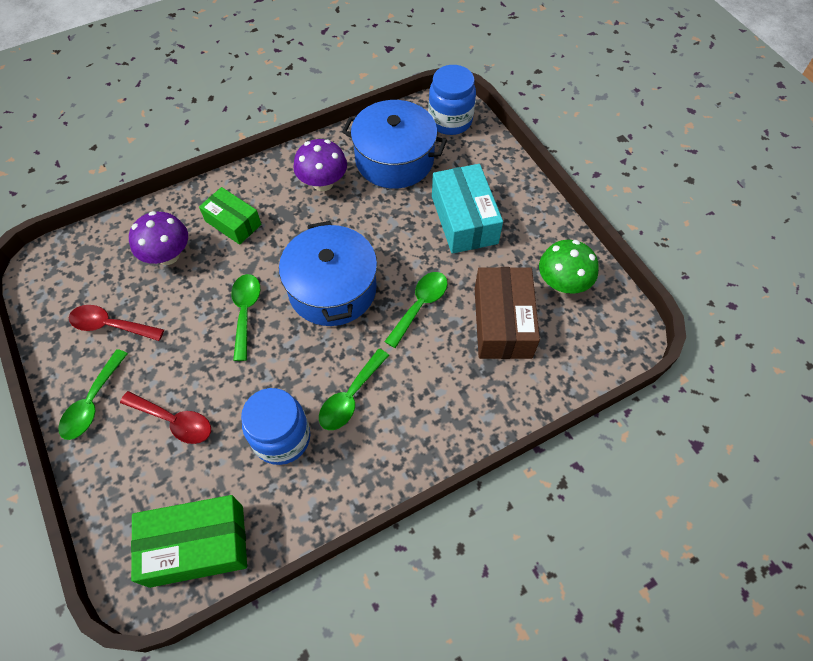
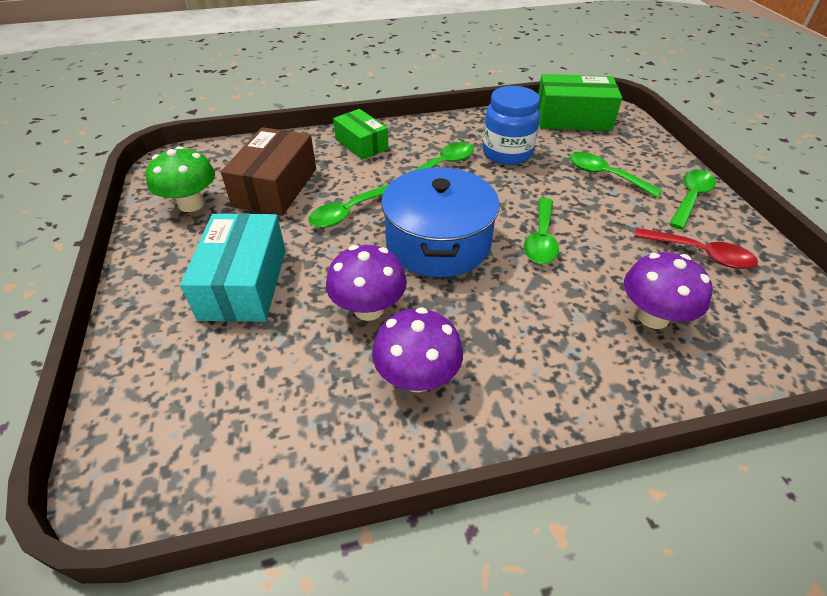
camera: 165 degrees left, 15 degrees down
(174, 421) = (605, 175): red spoon -> green spoon
(233, 223) = (563, 343): green box -> green box (361, 144)
(367, 219) = (368, 309): none -> purple mushroom
(394, 159) = (287, 394): blue pot -> none
(450, 121) = (144, 453): blue jar -> none

